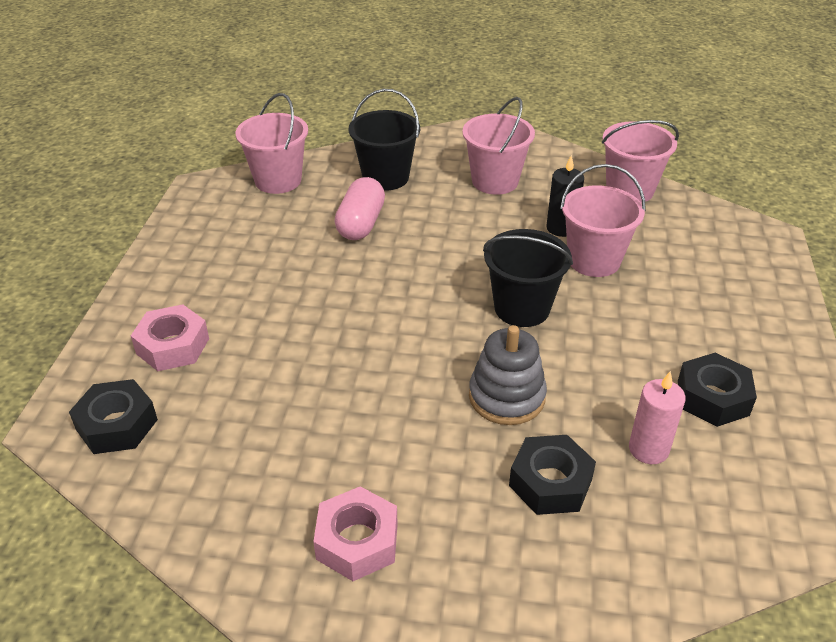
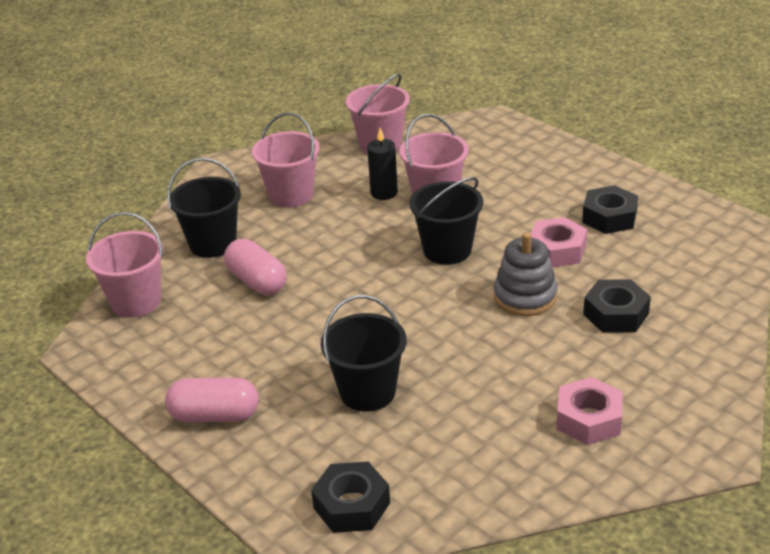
camera: 50 degrees left, 5 degrees down
(172, 346) = (289, 442): pink nut -> pink nut (557, 250)
(175, 289) = (215, 415): none -> pink capsule
(272, 360) = (367, 392): none -> black bucket
(648, 449) = (626, 263): pink candle -> none

